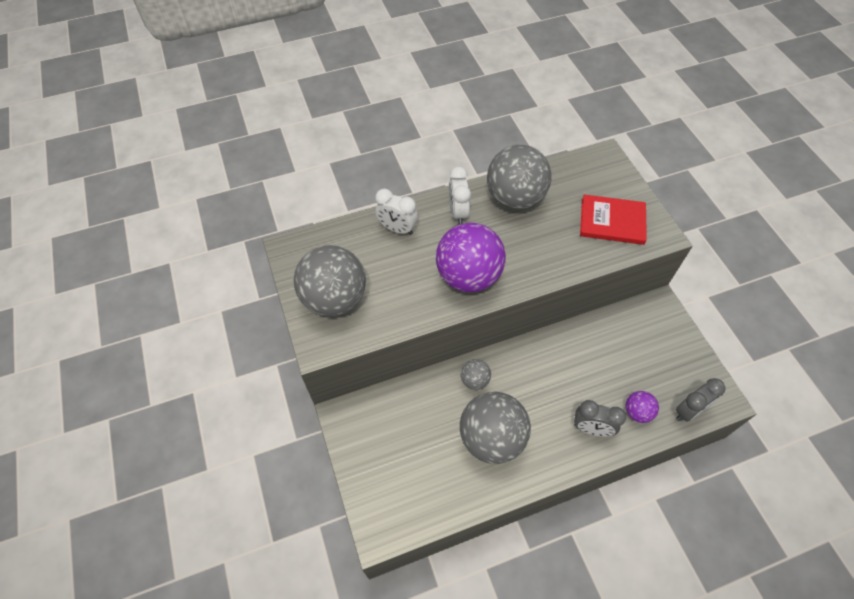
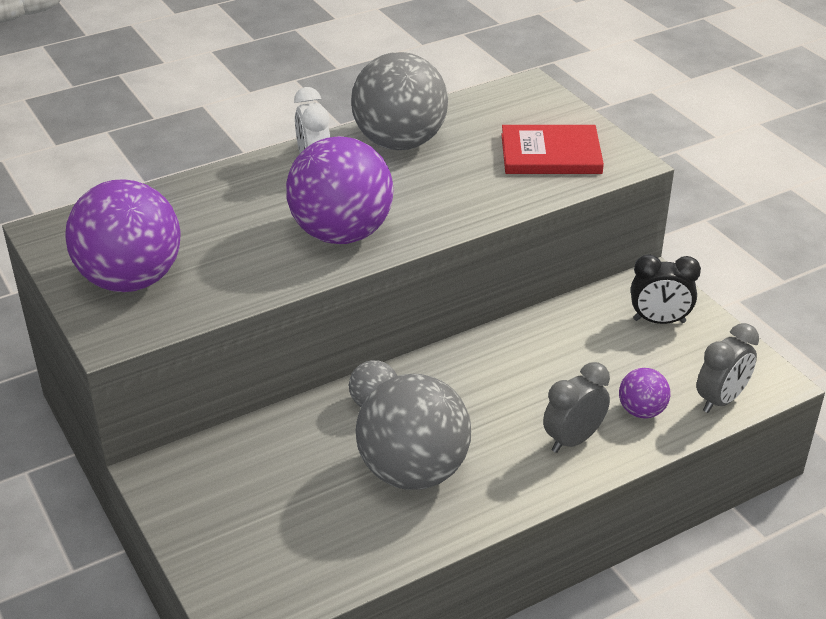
camera: 10 degrees left, 20 degrees down
(334, 299) = (131, 280): grey ball -> purple ball
(397, 229) = (221, 192): white clock -> none
(591, 428) = (573, 440): grey clock -> grey clock turned 135 degrees clockwise
(659, 339) = (659, 321): none -> black clock

